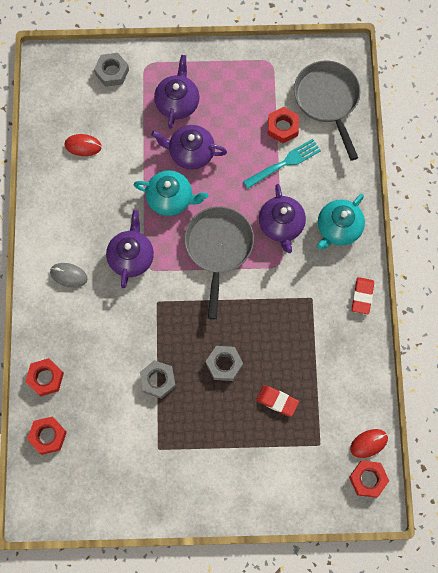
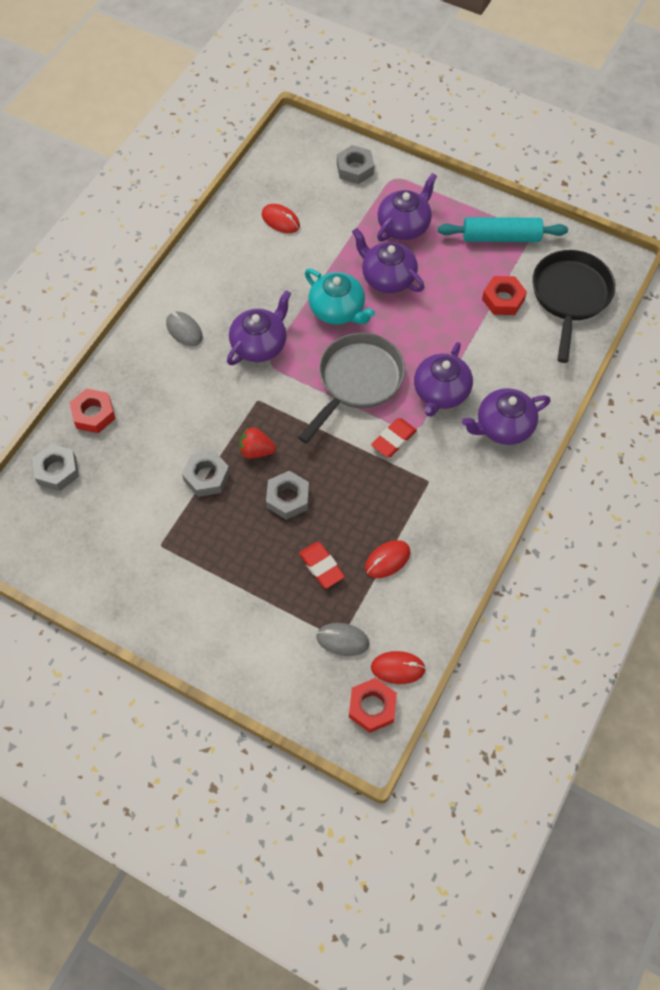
camera: 30 degrees right, 10 degrees down
(48, 436) = (57, 471): red nut -> grey nut
(180, 341) = (256, 451): none -> red strawberry
(252, 76) = (501, 237): none -> turquoise rolling pin
(284, 163) = (482, 334): turquoise fork -> none
(318, 371) = (387, 560): none -> red mouse
(322, 445) = (342, 640): none -> grey mouse
(327, 100) = (570, 296): grey pan -> black pan
(338, 228) = (503, 426): turquoise teapot -> purple teapot
(362, 296) = (487, 509): red eraser -> red eraser (393, 439)

